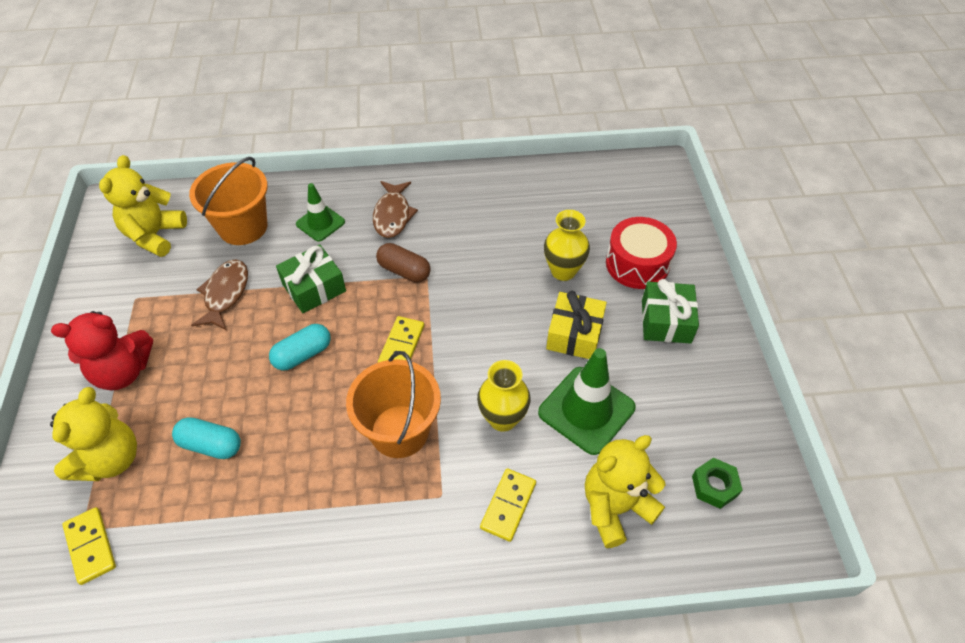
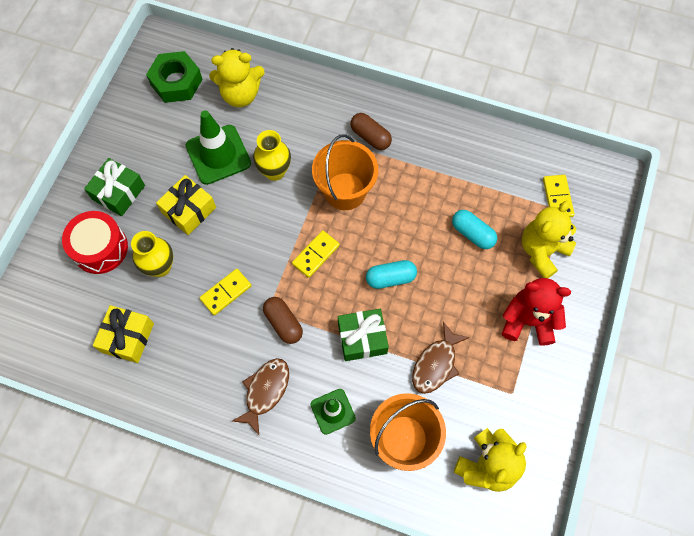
camera: 155 degrees left, 15 degrees up
(397, 523) = (370, 137): none -> brown capsule
(508, 505) = (301, 120): yellow domino -> yellow domino (226, 292)
(549, 207) = (127, 337): none -> yellow gift
(714, 486) = (176, 82): green nut -> green nut, size x1.71

